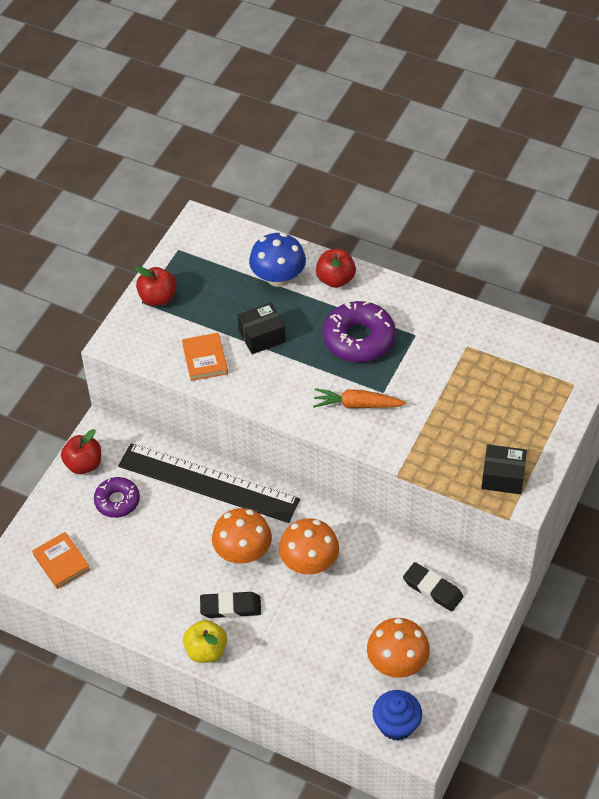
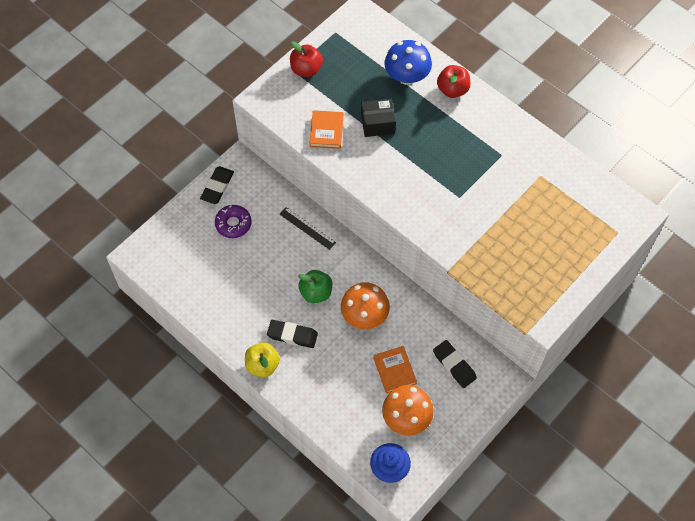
camera: 15 degrees right, 10 degrees up
(61, 562) = (176, 262): orange book -> orange book (394, 371)
(84, 464) = (217, 187): red apple -> black eraser
(208, 483) = (307, 228): black ruler -> black ruler, size x0.43
(243, 552) = (316, 293): orange mushroom -> green apple
(357, 405) = (435, 202): orange carrot -> none
(359, 339) = (454, 146): purple donut -> none
(502, 477) = (532, 296): black box -> none

